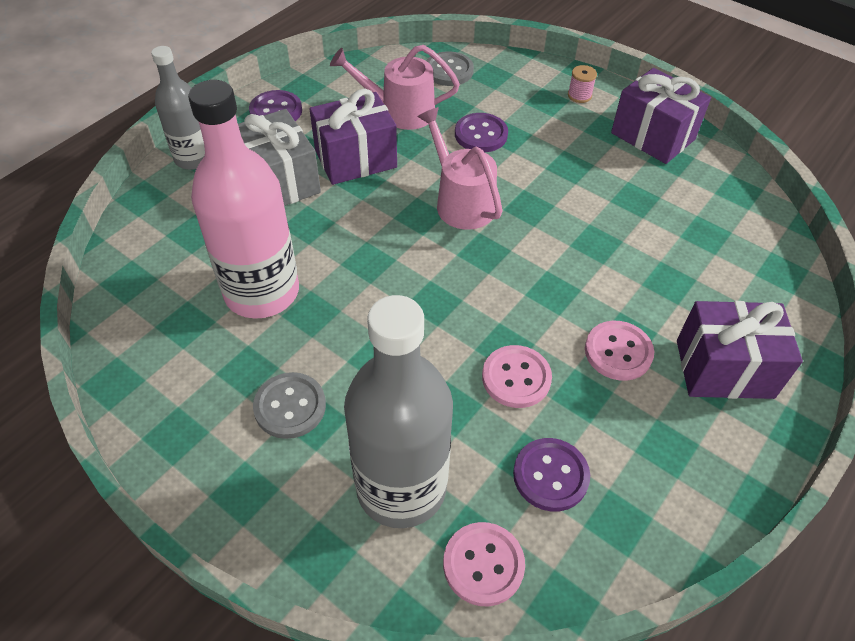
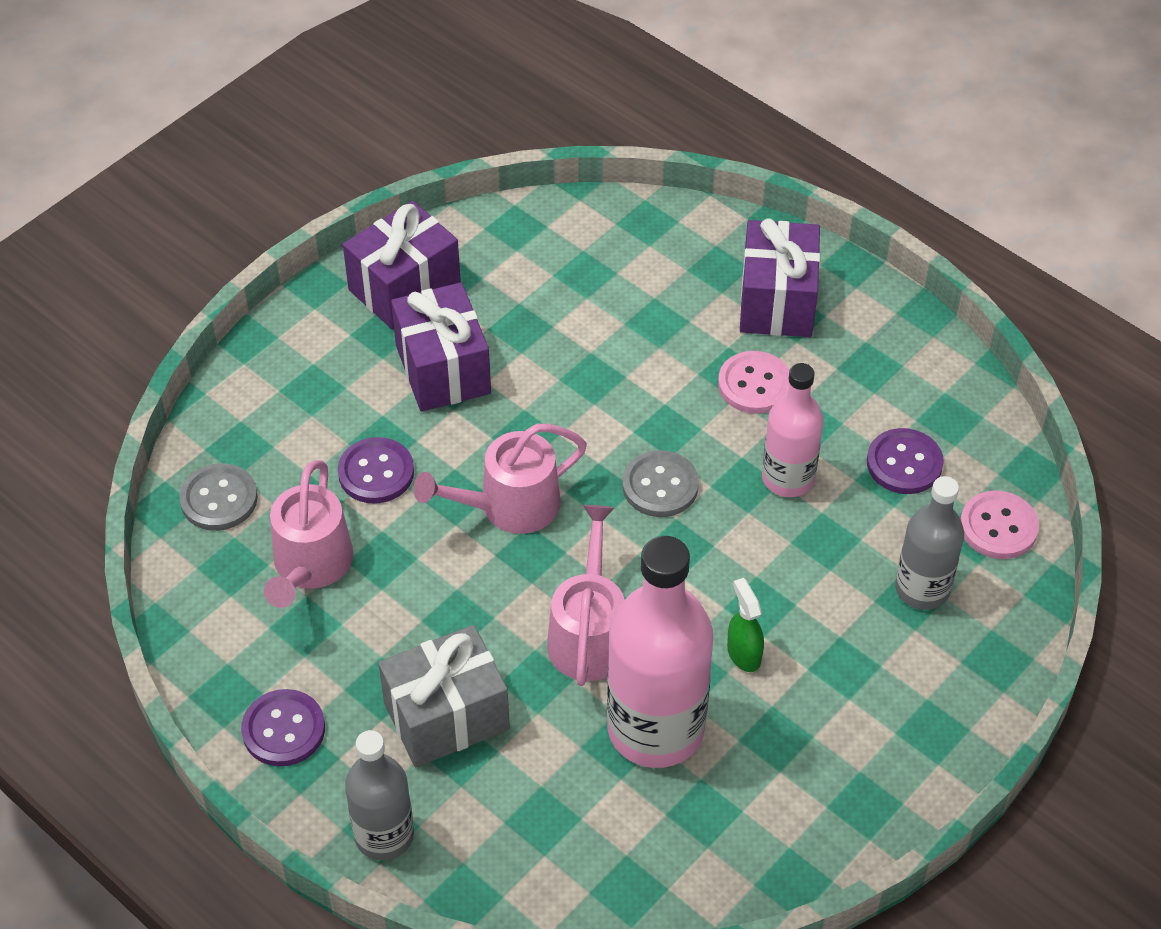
camera: 85 degrees left, 0 degrees up
(290, 407) = (826, 691): grey button -> grey button (660, 486)
(329, 347) = (743, 653): none -> green spray bottle
(349, 250) = (589, 633): none -> pink watering can
(355, 159) = (410, 624): purple gift -> purple gift (443, 369)
(401, 487) = (922, 589): grey bottle -> grey bottle, size x0.59
(516, 378) = (788, 478): pink button -> pink bottle
(579, 95) = (306, 350): pink spool -> none

